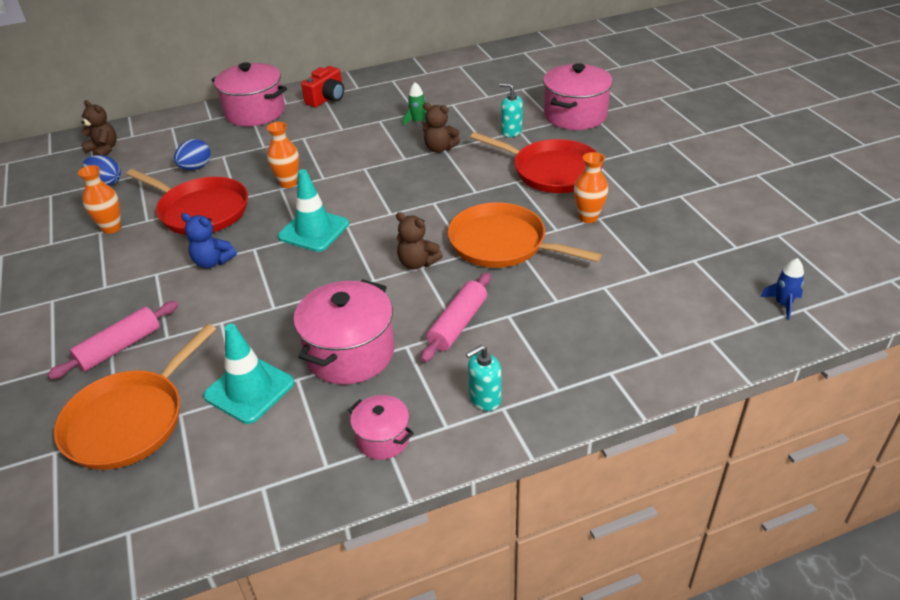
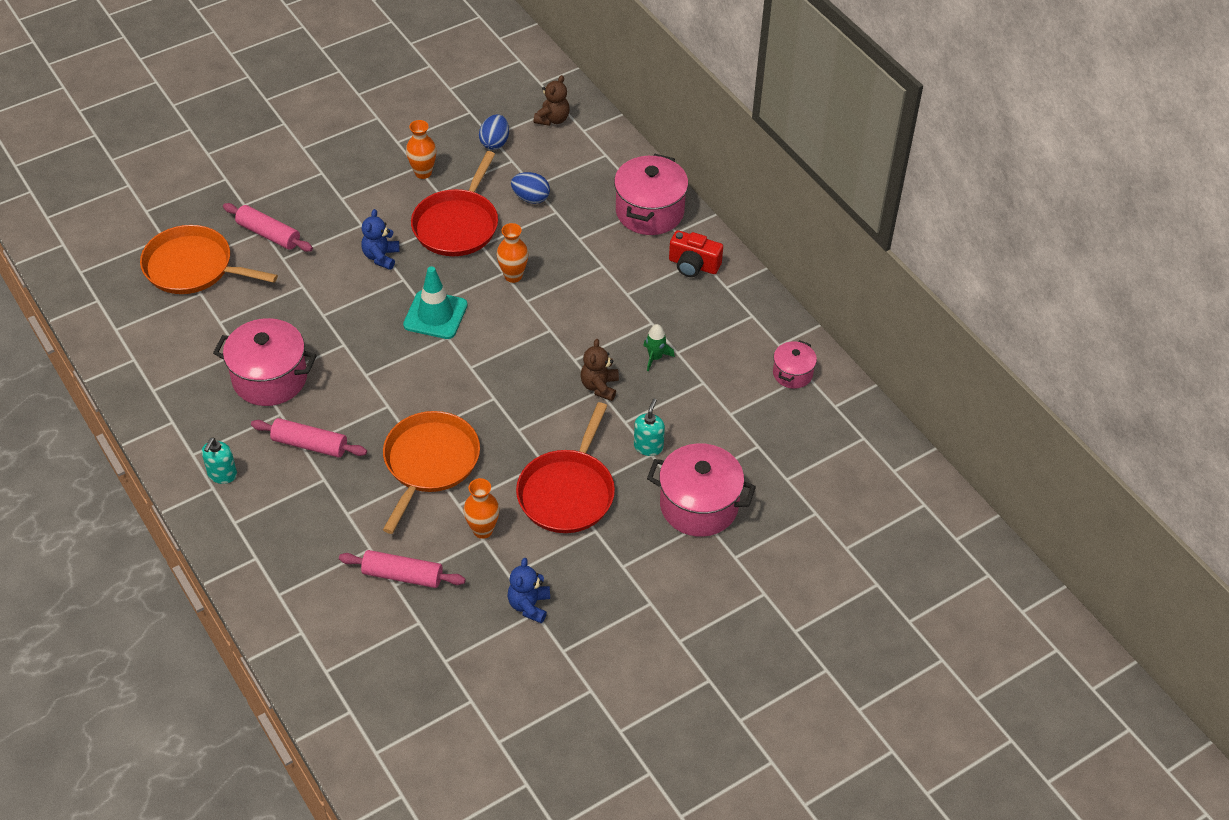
camera: 75 degrees right, 10 degrees up
(249, 389) = (226, 326): turquoise traffic cone -> none
(383, 439) = (179, 417): pink pot -> pink pot (792, 373)
(417, 263) = (393, 402): brown teddy bear -> none
(484, 398) = (222, 474): turquoise soap dispenser -> turquoise soap dispenser turned 120 degrees counterclockwise
(638, 267) = (402, 575): none -> pink rolling pin
(672, 198) = (529, 605): none -> blue teddy bear
(782, 304) = (355, 694): blue rocket -> none

